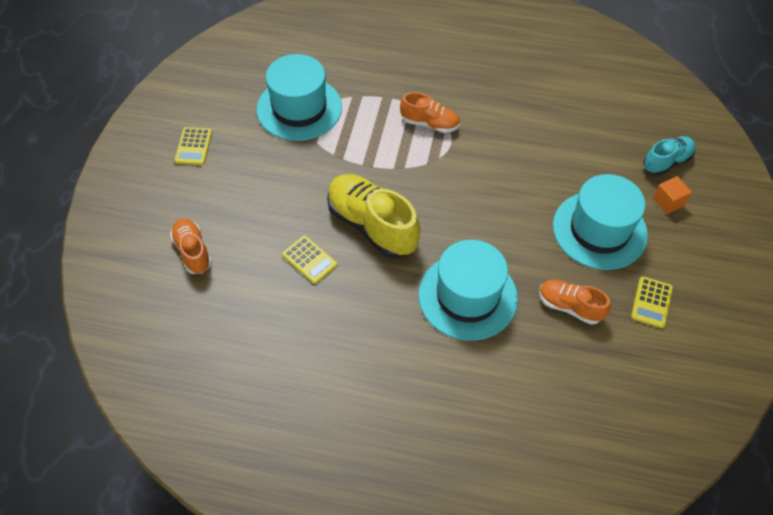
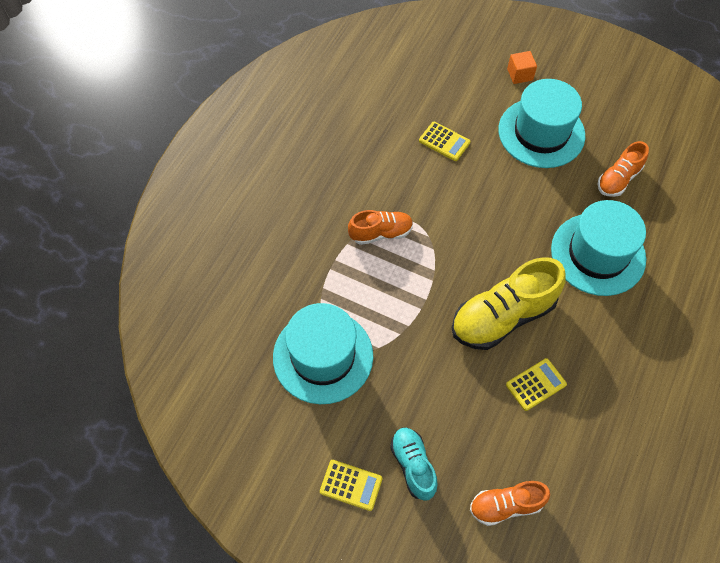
camera: 75 degrees left, 5 degrees up
(429, 123) = (381, 233): orange shoe -> orange shoe turned 45 degrees clockwise
(651, 302) = (621, 121): yellow calculator -> yellow calculator (444, 142)
(666, 162) = (475, 61): turquoise shoe -> turquoise shoe (413, 465)

